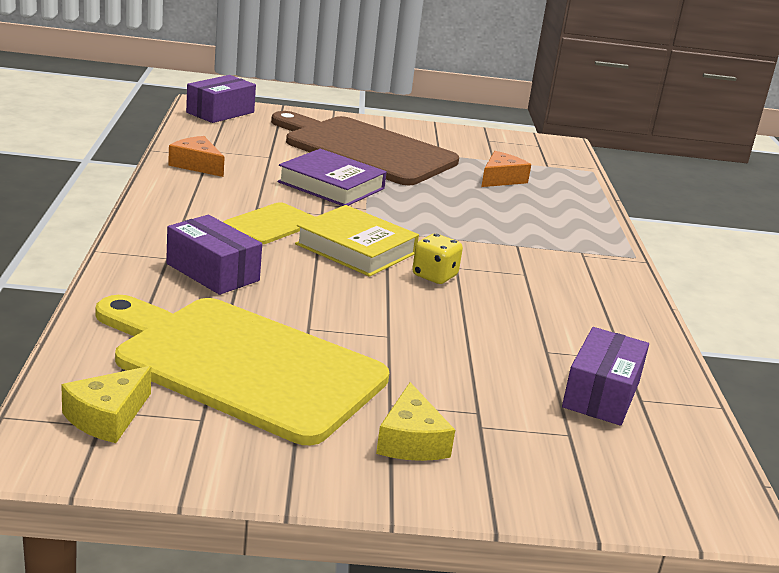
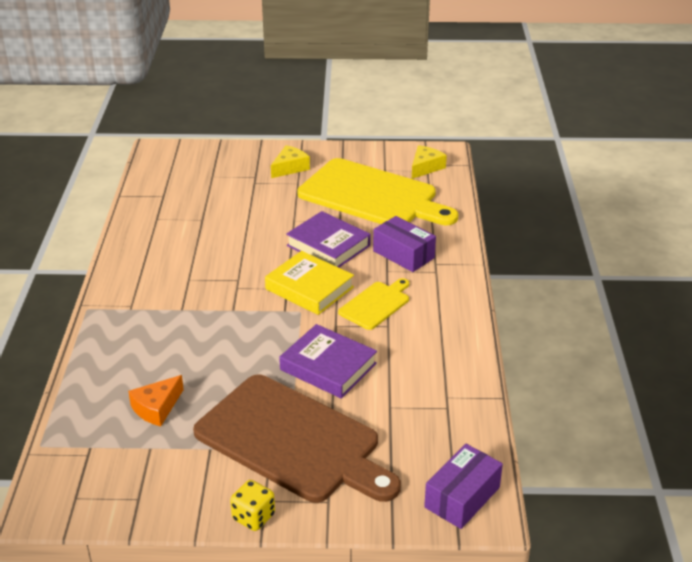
camera: 175 degrees left, 10 degrees up
(197, 165) = (452, 378): orange cheese -> none
(329, 294) = (328, 245): none -> purple book
(411, 441) = (290, 168): yellow cheese -> yellow cheese turned 45 degrees clockwise
(434, 276) = (256, 269): yellow dice -> yellow dice (253, 517)
(601, 394) = (184, 196): purple box -> none

